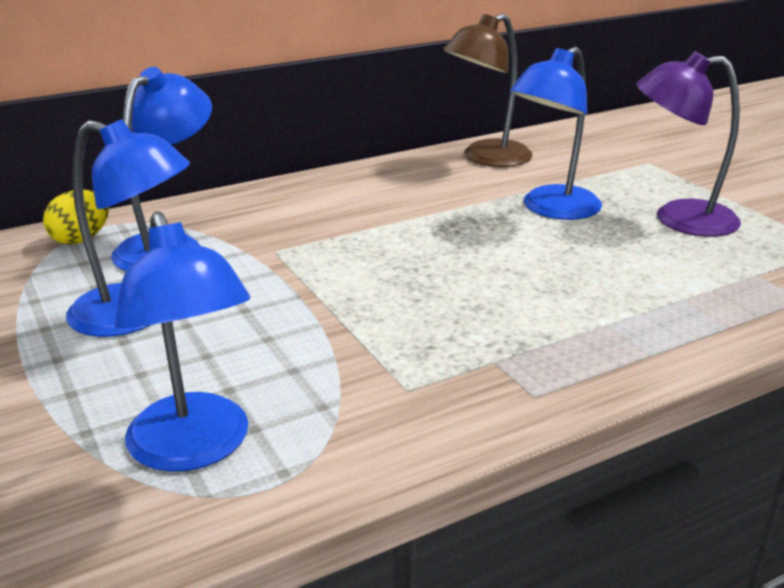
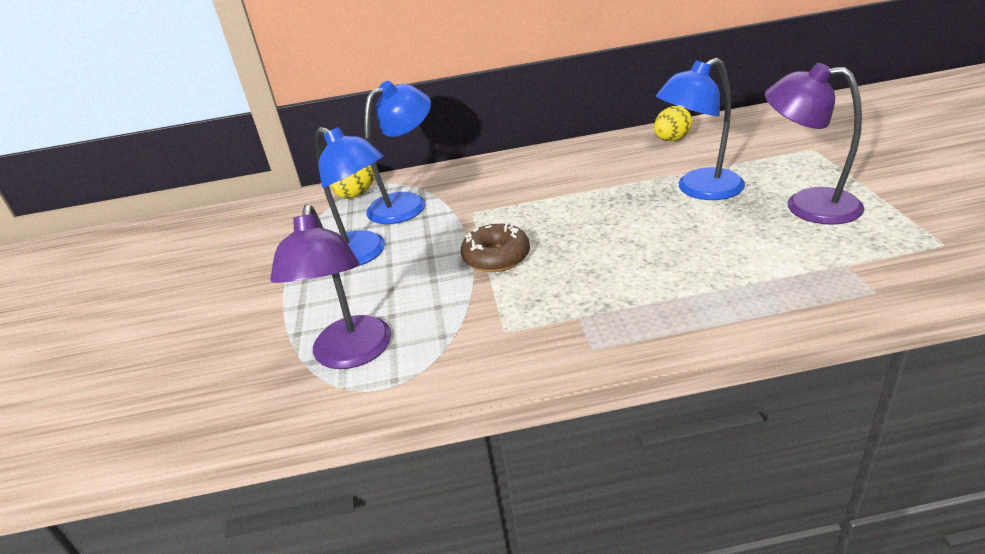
camera: 25 degrees right, 5 degrees up
(195, 449) = (351, 355): blue lamp -> purple lamp
(342, 302) = (496, 257): none -> brown donut
(486, 158) = (672, 140): brown lamp -> yellow egg

